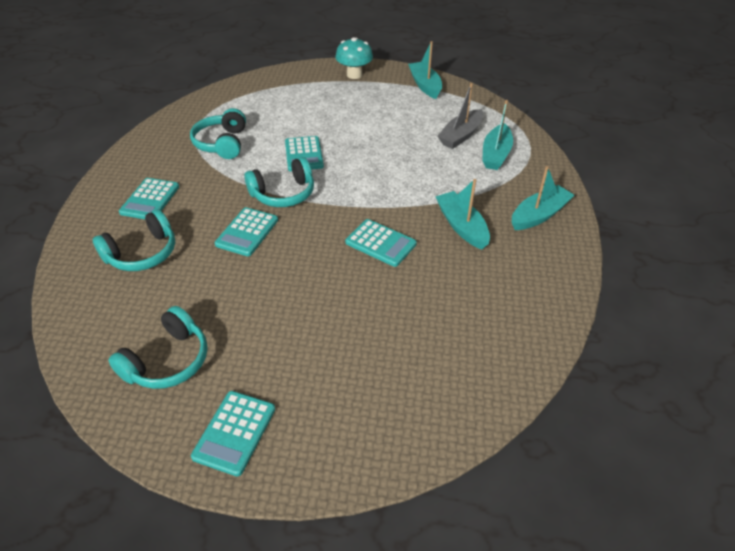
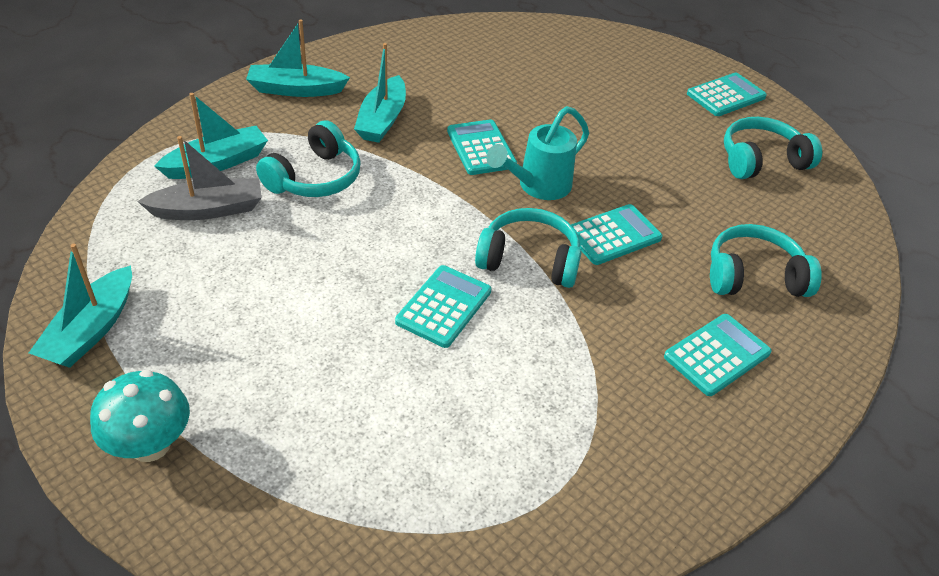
camera: 145 degrees left, 0 degrees up
(222, 143) = (547, 408): turquoise headphones -> turquoise headphones (315, 178)
(319, 237) = (537, 187): none -> turquoise watering can

